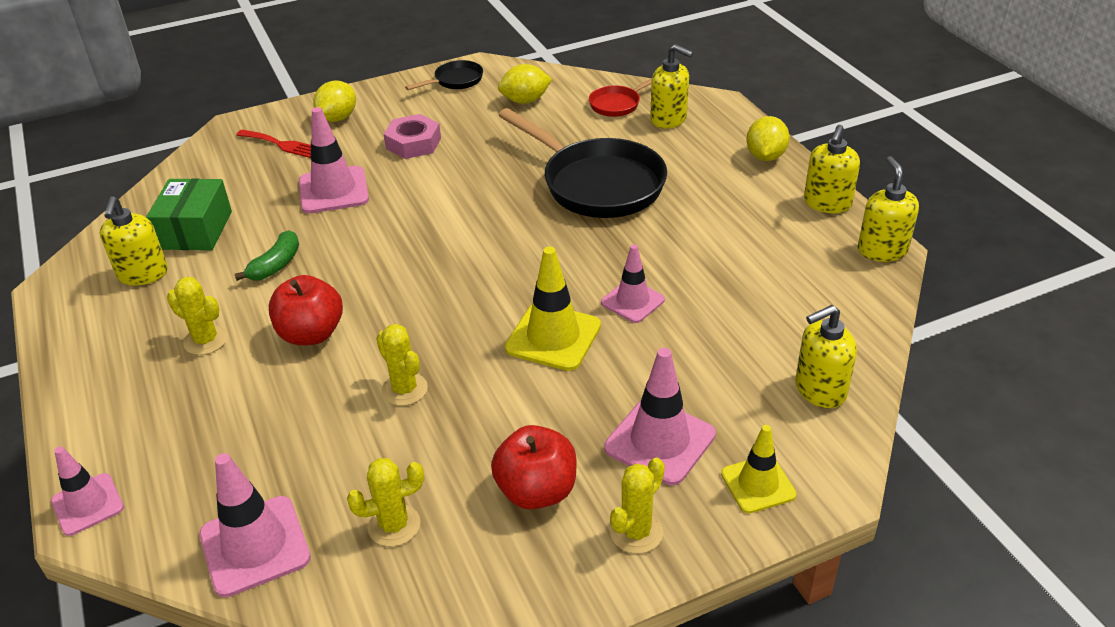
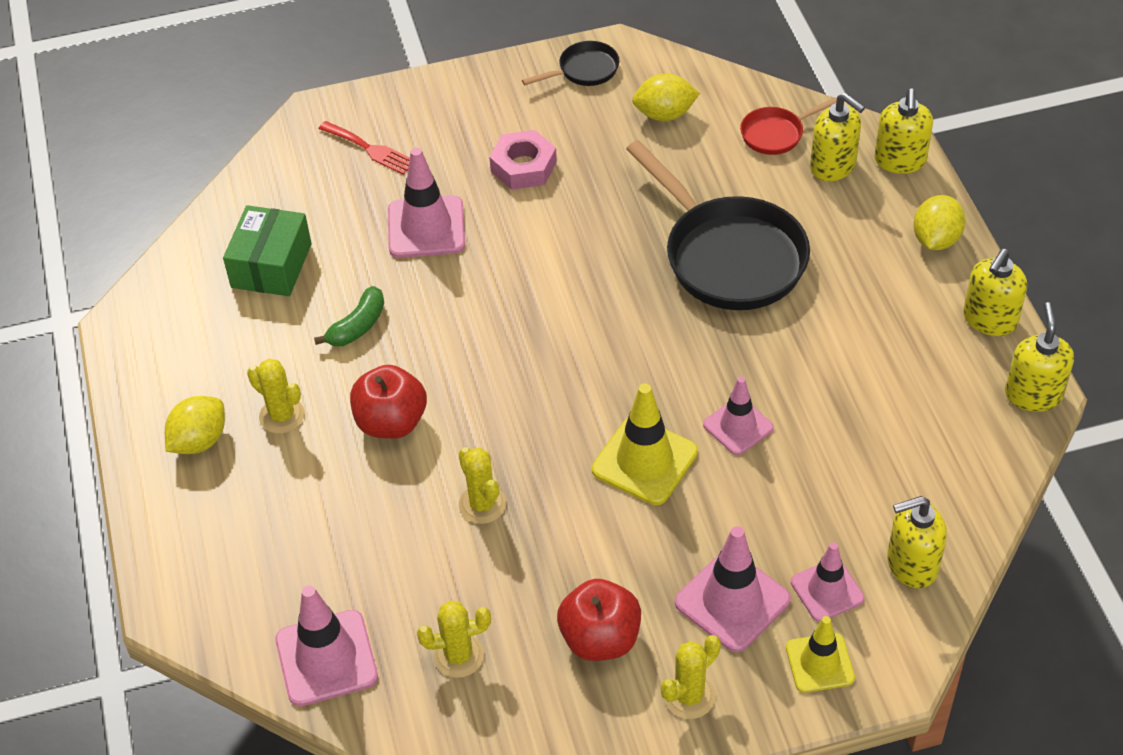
camera: 10 degrees right, 10 degrees up
(87, 504) = (170, 592): pink traffic cone -> pink traffic cone (827, 590)
(143, 274) = (215, 320): yellow soap dispenser -> yellow soap dispenser (900, 161)
(338, 118) = (438, 115): yellow lemon -> yellow lemon (199, 441)

